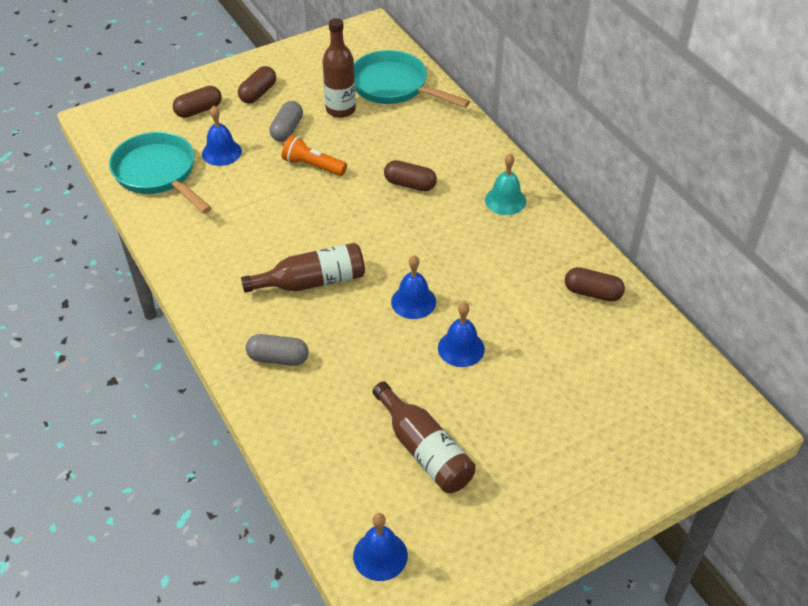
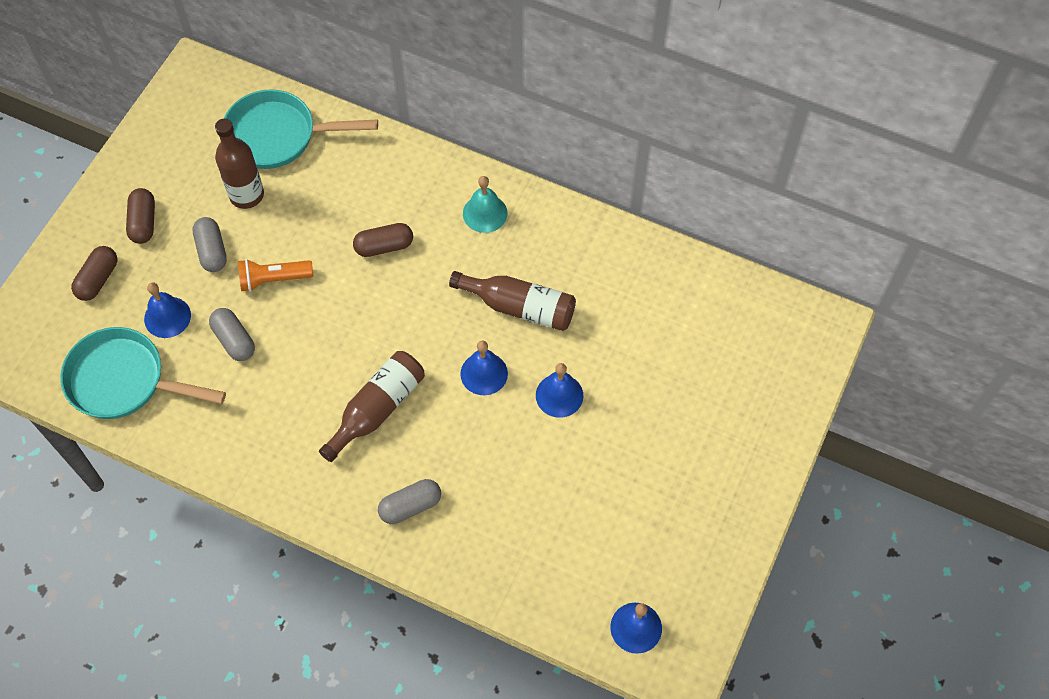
camera: 35 degrees left, 15 degrees up
(252, 188) = (234, 340): none -> grey capsule
(424, 450) = (601, 512): brown bottle -> brown bottle (520, 307)
(592, 293) = (628, 269): brown capsule -> none

